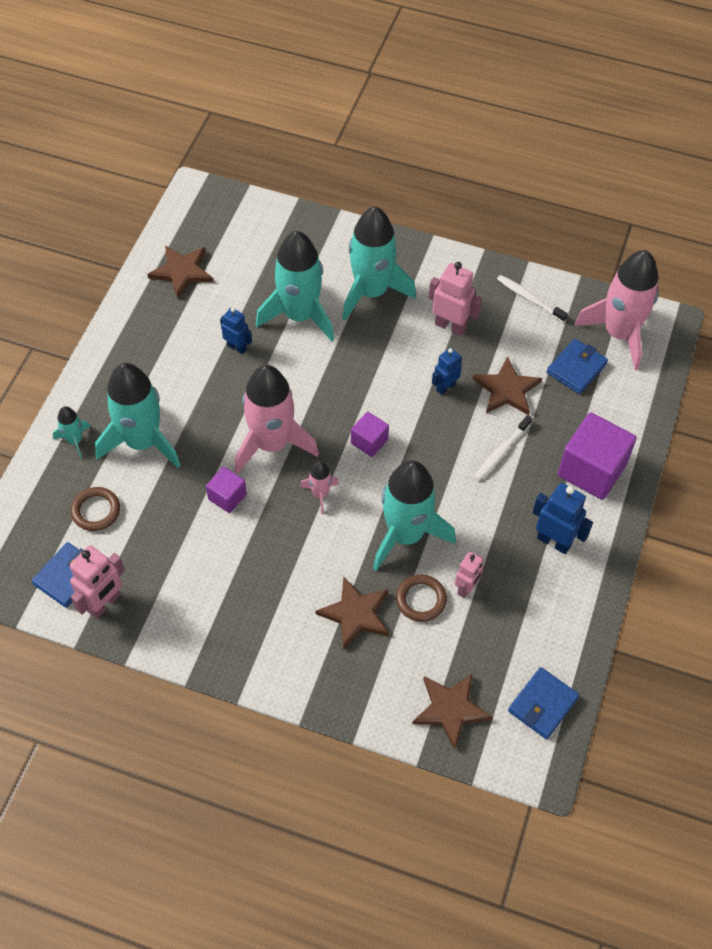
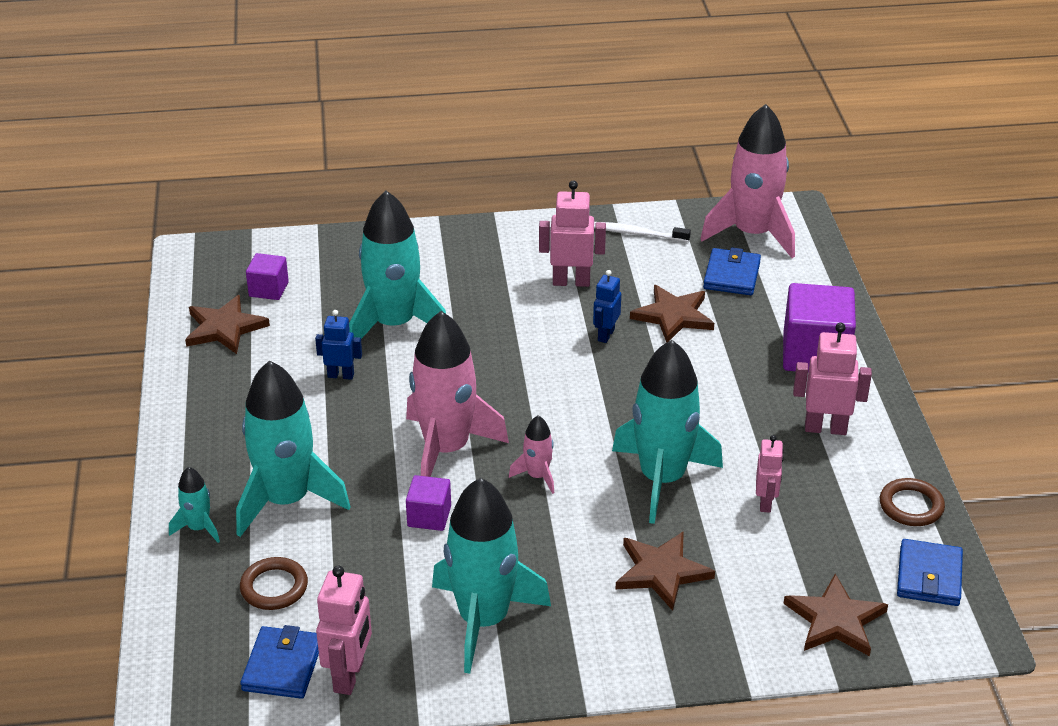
camera: 25 degrees left, 20 degrees down
(369, 441) = (558, 409): purple cube -> purple cube (268, 289)
(371, 292) = (461, 279): turquoise rocket -> turquoise rocket (483, 620)
(421, 599) = (724, 531): brown ring -> brown ring (911, 506)
(501, 452) = (709, 370): white toothbrush -> none
(554, 541) = (825, 428): blue robot -> pink robot

